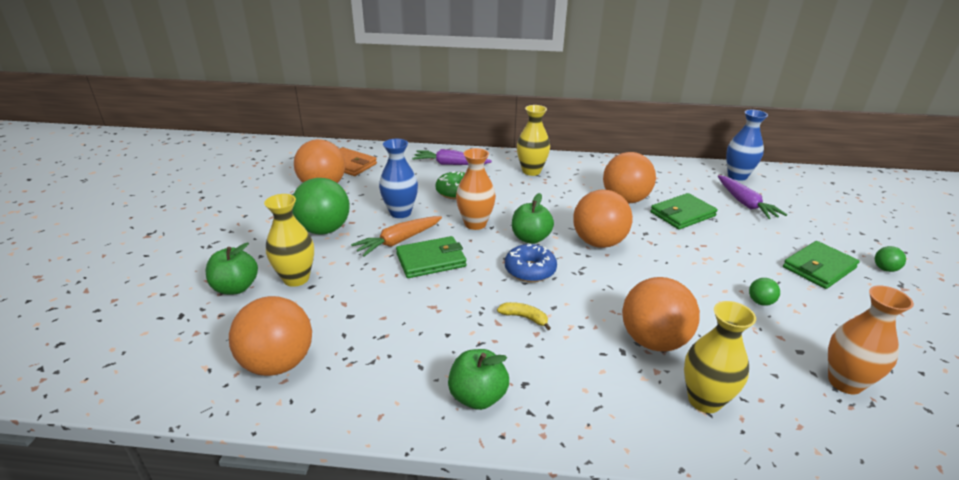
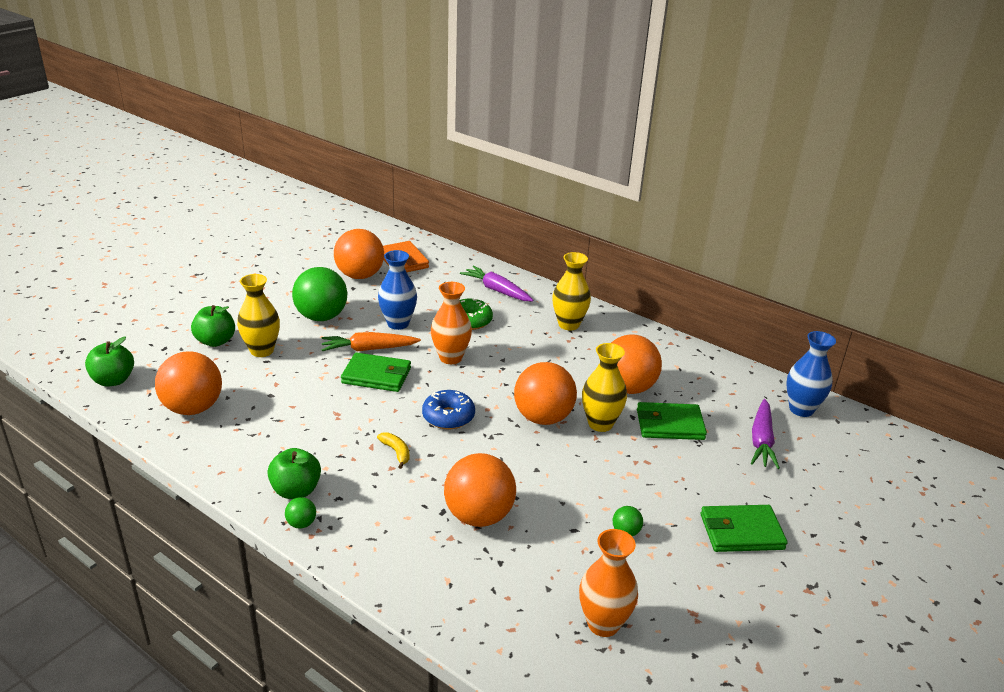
camera: 30 degrees right, 0 degrees up
(530, 238) = (484, 389): green apple -> green apple (113, 380)
(704, 400) = (459, 574): yellow vase -> yellow vase (600, 424)
(884, 269) = (819, 565): green ball -> green ball (301, 523)

